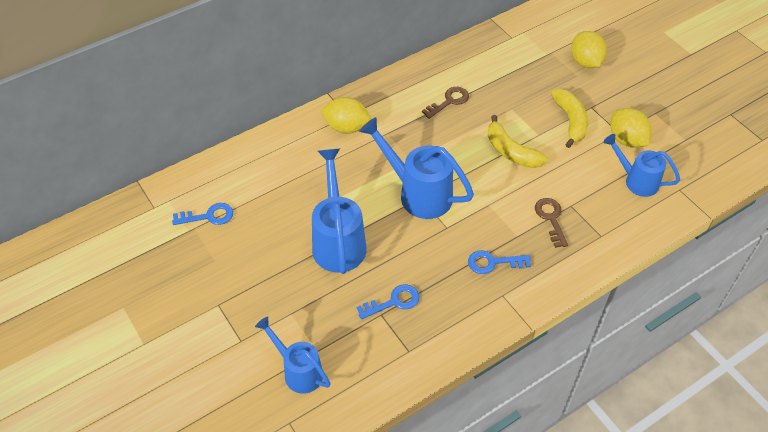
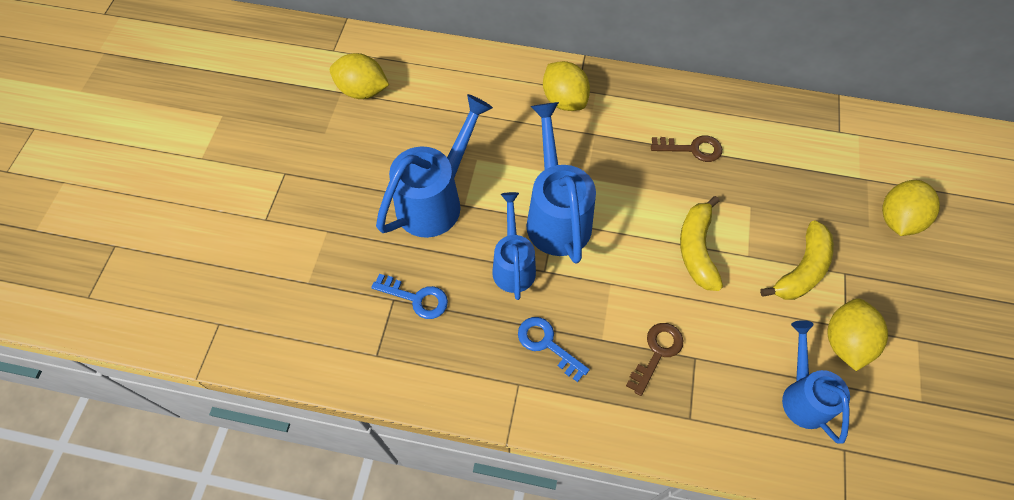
camera: 45 degrees right, 10 degrees up
(208, 216) = (362, 91): blue key -> yellow lemon
(298, 371) = (275, 287): blue watering can -> blue watering can (513, 265)

